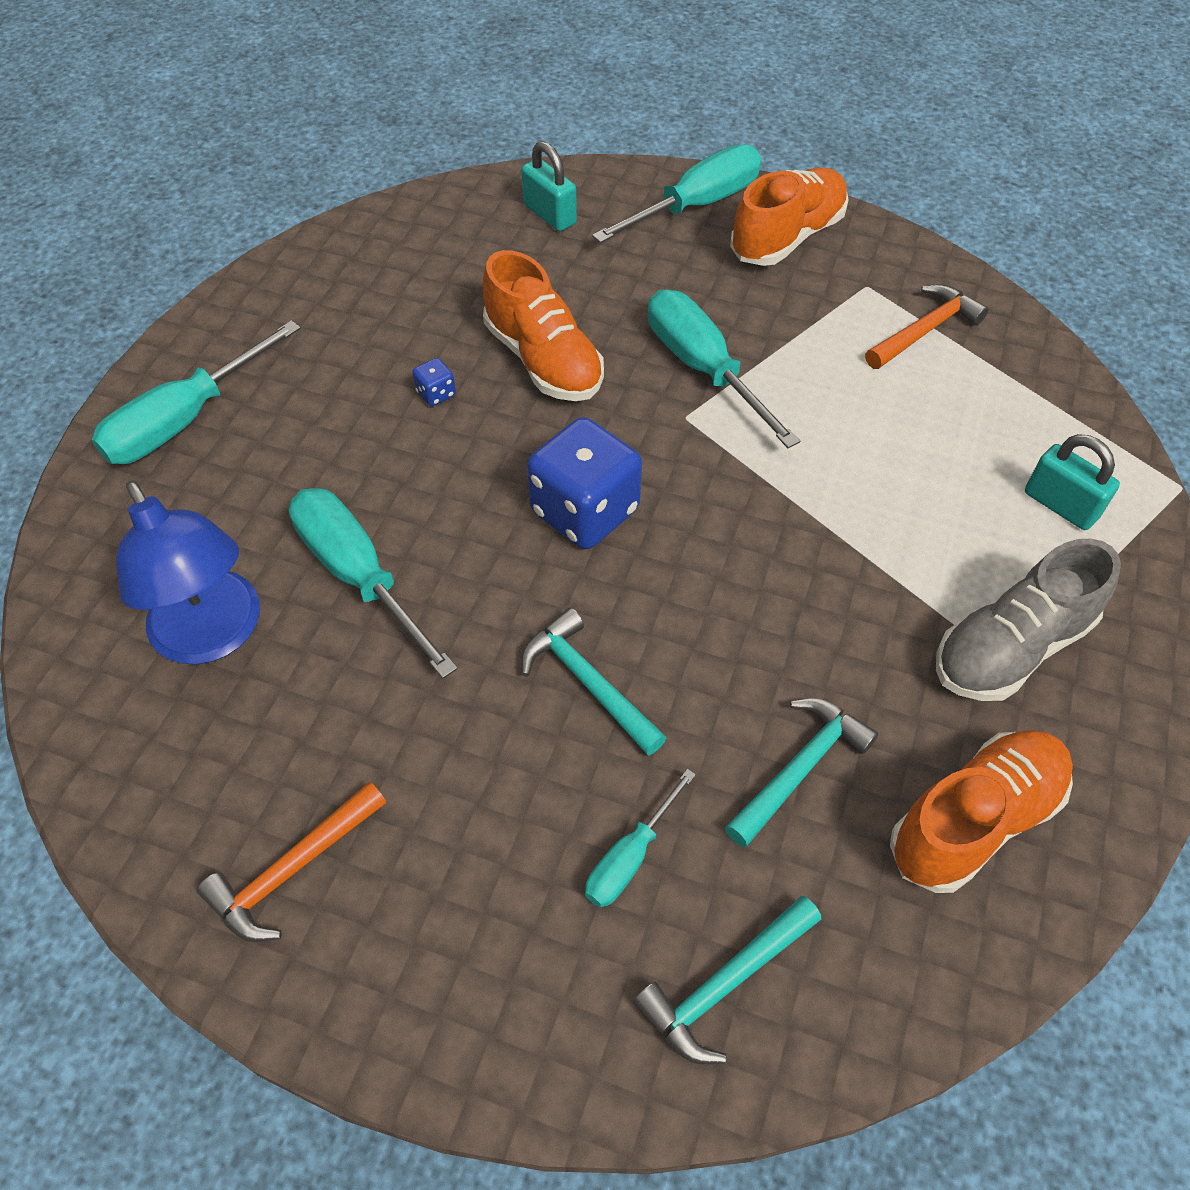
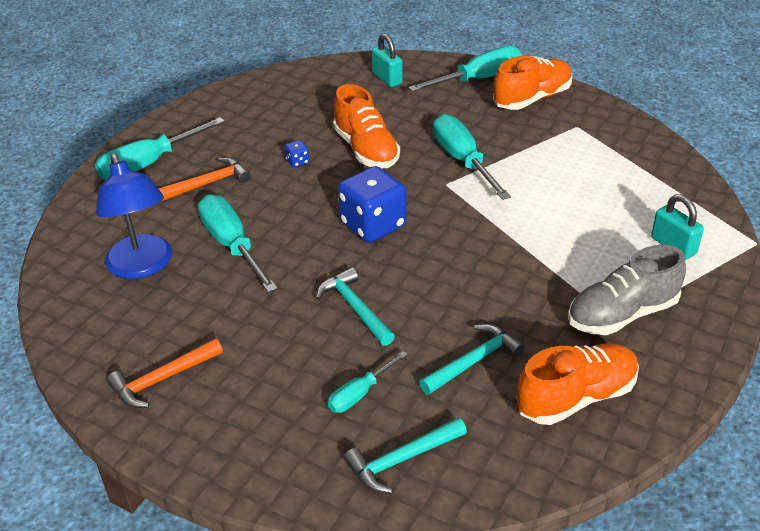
camera: 10 degrees right, 15 degrees down
(924, 330) = (608, 151): orange hammer -> orange hammer (209, 183)

